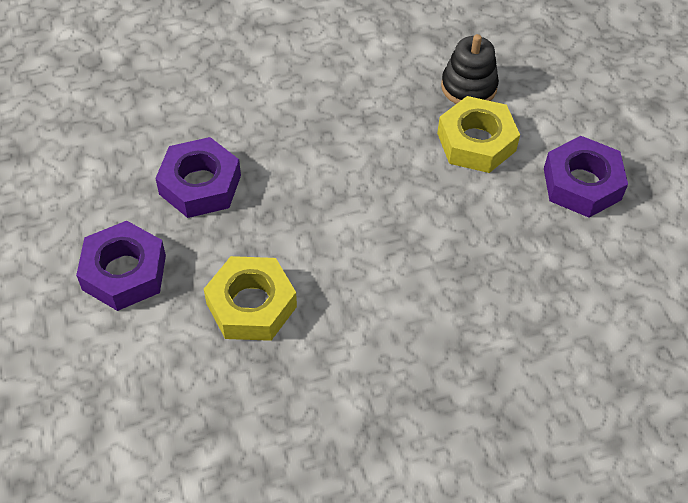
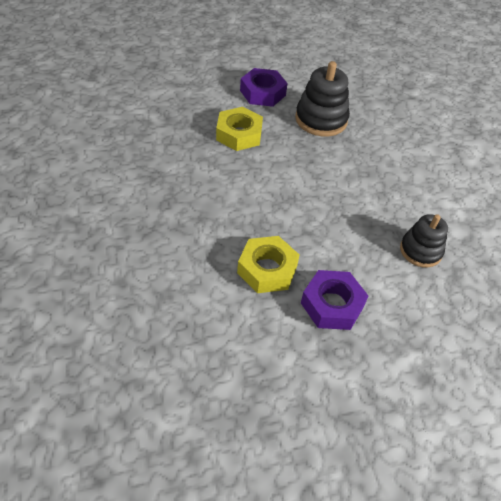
camera: 90 degrees right, 5 degrees down
(200, 185) = (321, 120): purple nut -> black stacking toy
(476, 142) = (367, 247): yellow nut -> yellow nut (267, 269)

